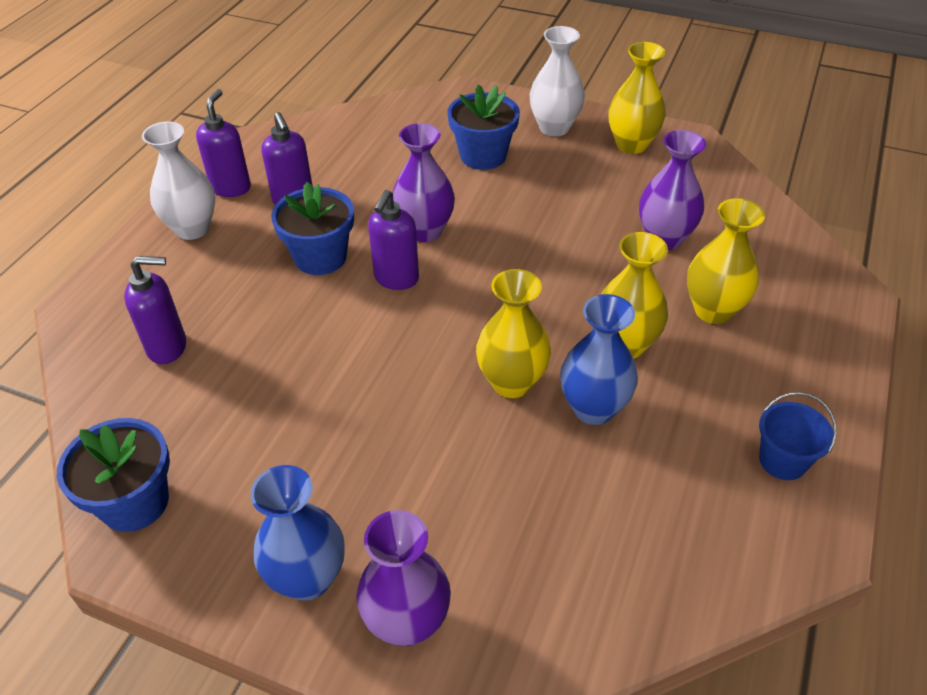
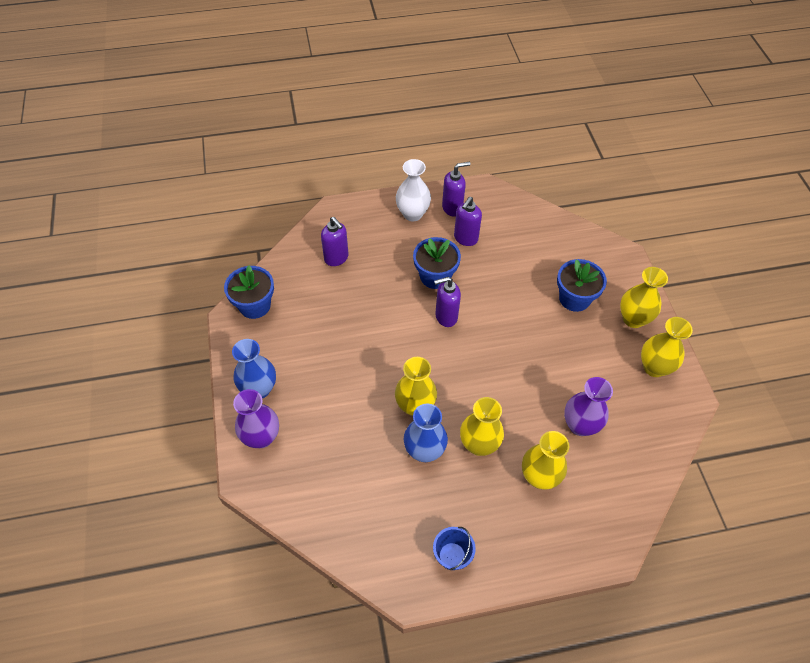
camera: 55 degrees right, 10 degrees up
(425, 231) = (490, 308): purple vase -> none
(554, 128) = (633, 319): white vase -> yellow vase

